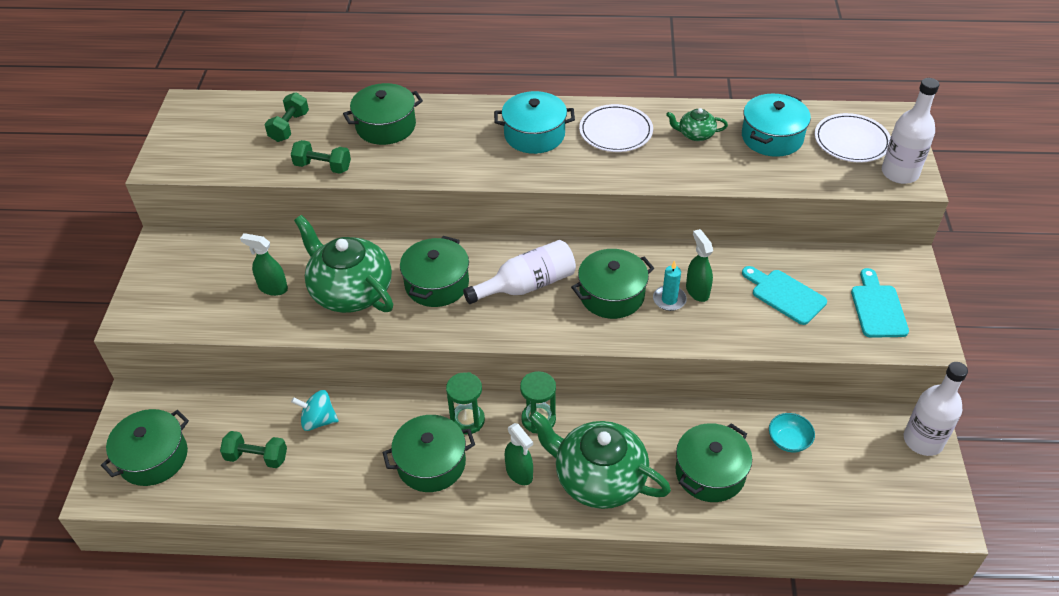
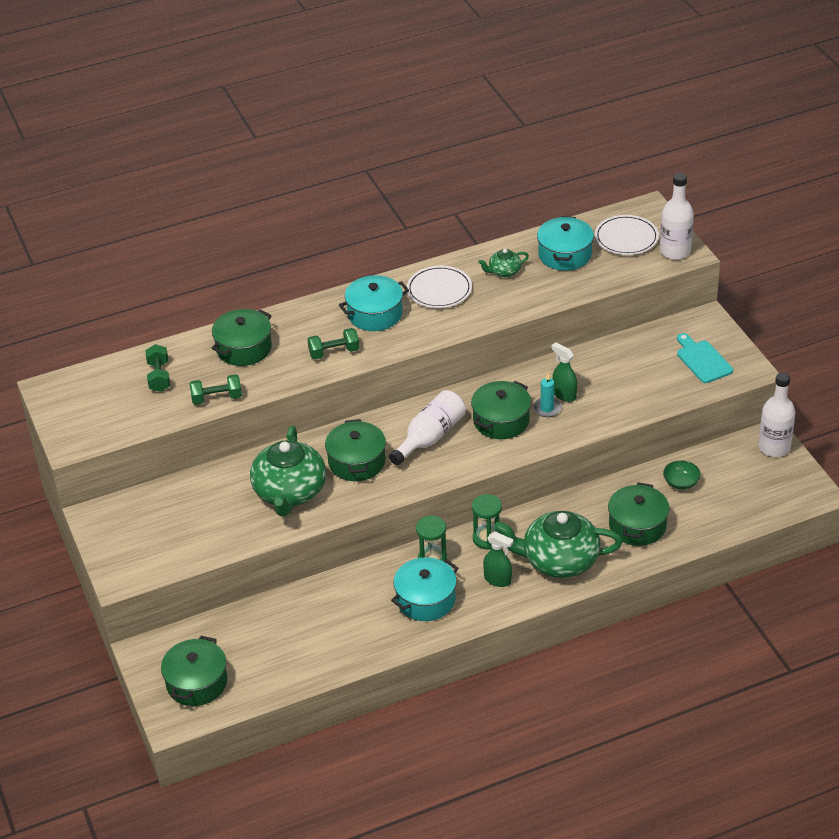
camera: 25 degrees left, 5 degrees down
(257, 457) = (283, 649): green dumbbell -> green dumbbell (334, 352)
(273, 288) = (222, 513): green spray bottle -> none
(318, 420) = (312, 606): turquoise spinning top -> none
(350, 291) = (289, 492): green teapot -> green teapot turned 105 degrees counterclockwise
(431, 463) = (425, 599): green pot -> turquoise pot
(785, 295) = (631, 374): turquoise cutting board -> none
(788, 440) = (681, 483): turquoise bowl -> green bowl

